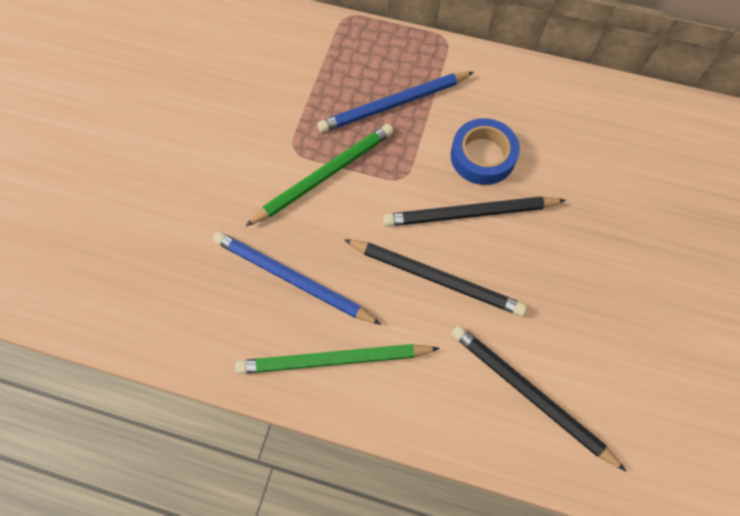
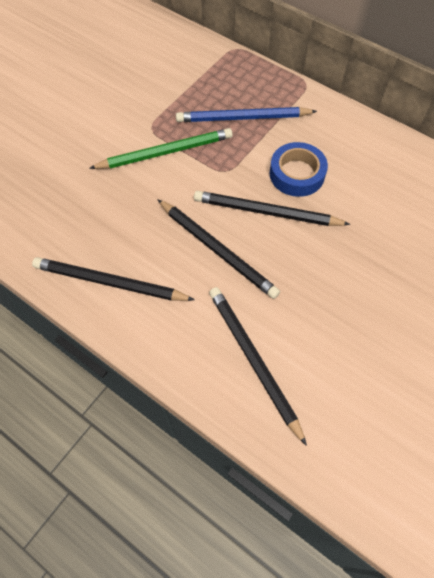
camera: 20 degrees right, 5 degrees down
(292, 279) = (106, 216): blue pencil -> none
(333, 360) = (109, 282): green pencil -> black pencil

